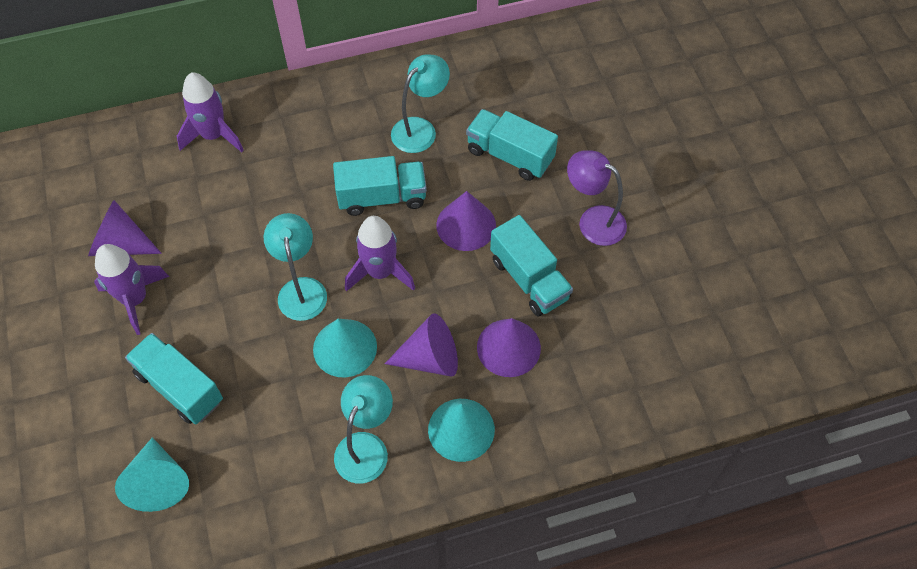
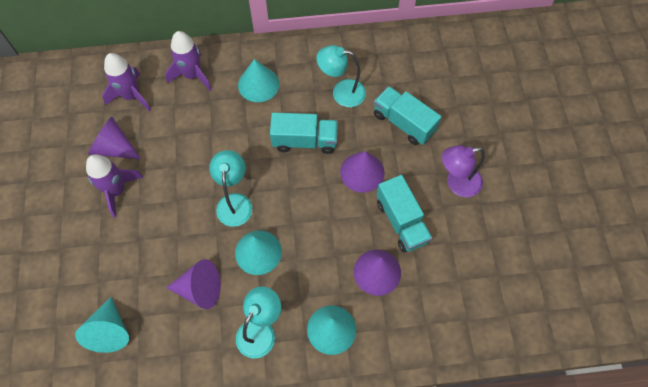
camera: 10 degrees right, 5 degrees up
(180, 387) = (136, 262): turquoise truck -> none
(306, 134) = (258, 84): none -> turquoise cone
(380, 272) = (293, 198): purple rocket -> purple rocket (131, 96)
(420, 129) = (341, 92): turquoise lamp -> turquoise lamp turned 135 degrees counterclockwise
(430, 358) = (318, 271): purple cone -> purple cone (200, 289)
(593, 220) = (457, 183): purple lamp -> purple lamp turned 60 degrees counterclockwise

